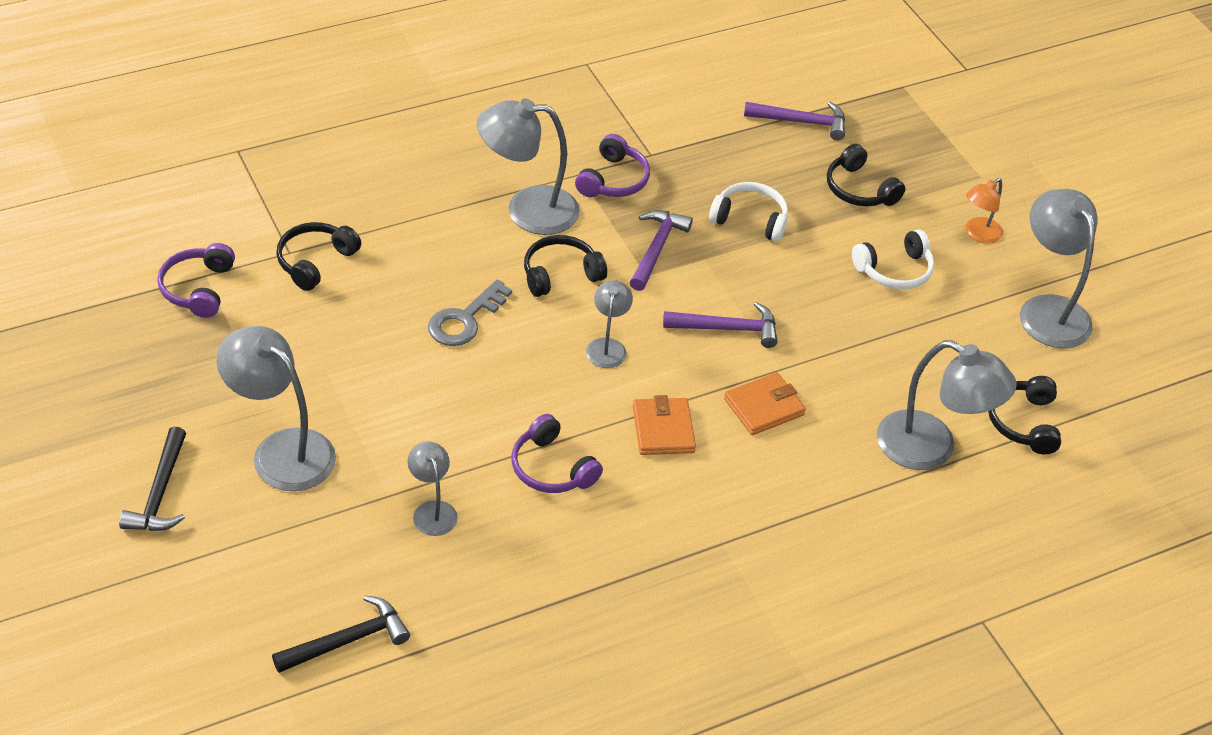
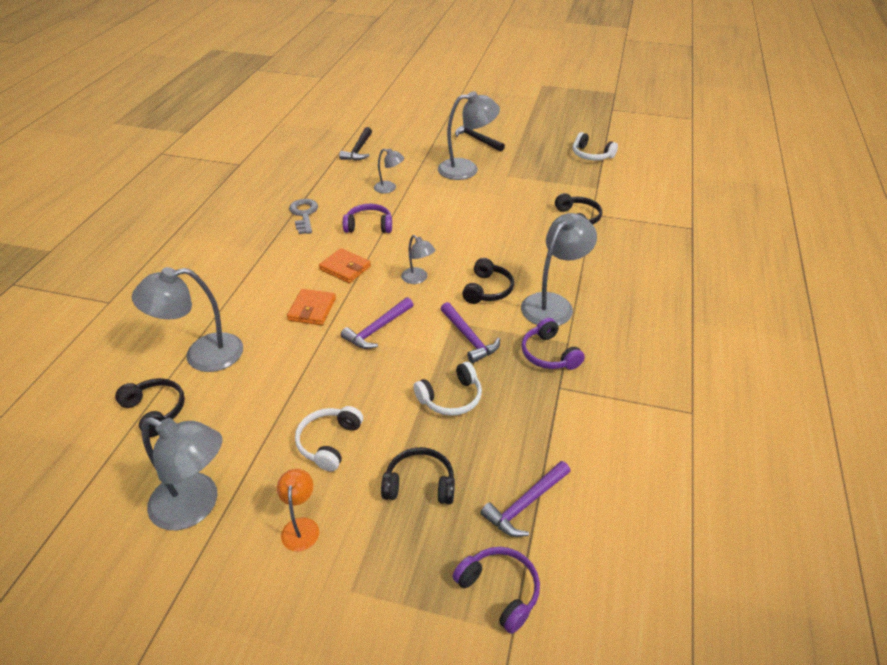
camera: 135 degrees right, 5 degrees down
(96, 321) = (591, 155): none -> white headphones
(198, 288) = (589, 183): purple headphones -> purple headphones (499, 590)
(464, 320) = (489, 243): grey key -> grey key (304, 214)

